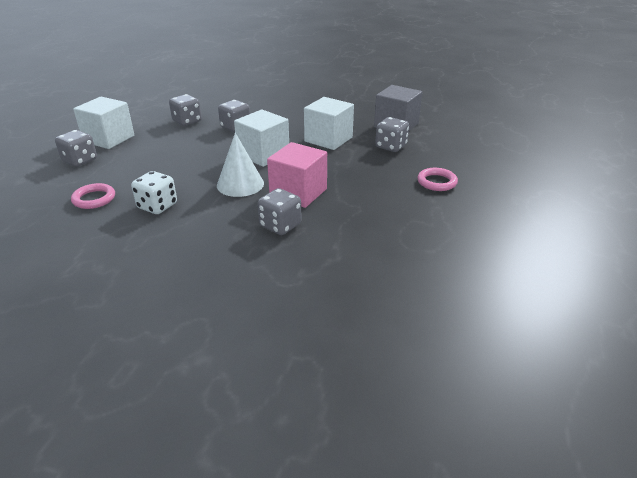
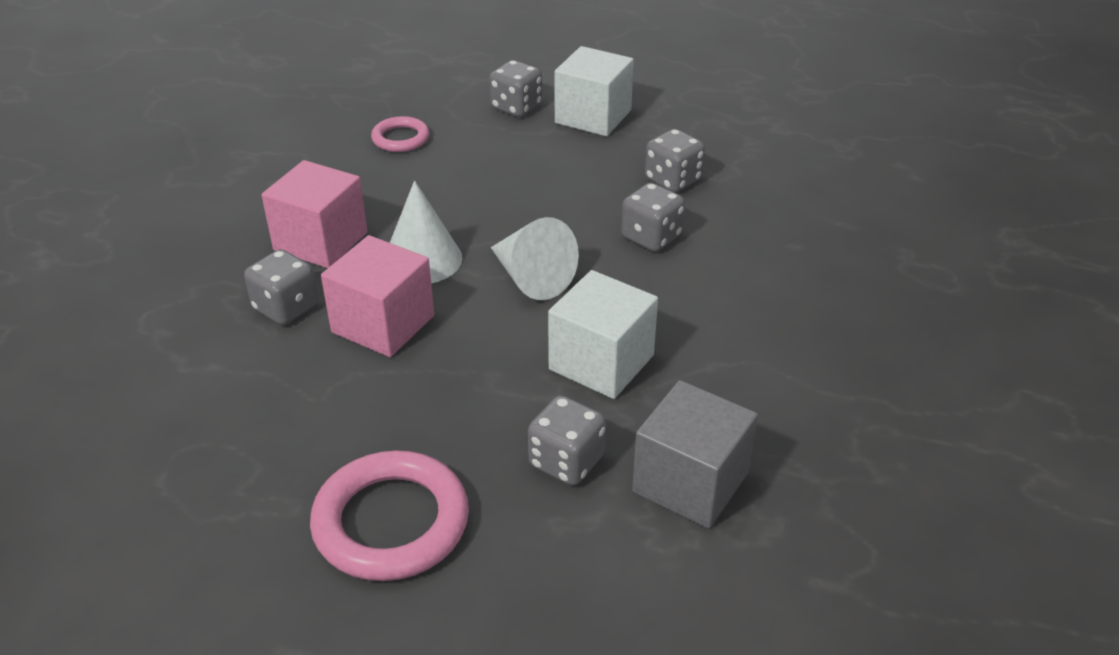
camera: 90 degrees right, 5 degrees up
(157, 206) = (370, 191): white dice -> none
(211, 220) = (321, 241): none -> pink cube
(263, 154) = (531, 278): white cube -> white cone
(437, 182) = (391, 522): pink ring -> pink ring, size x1.80

